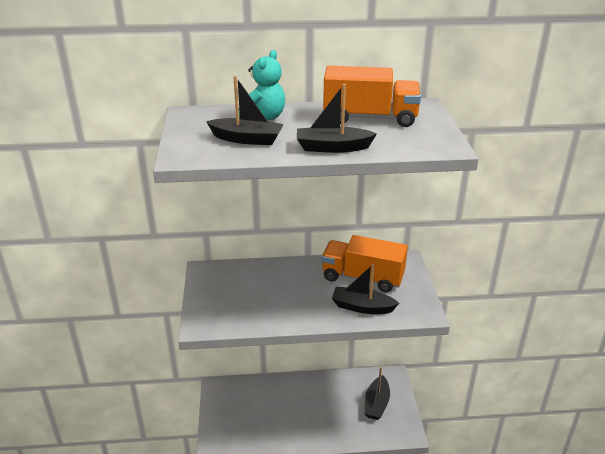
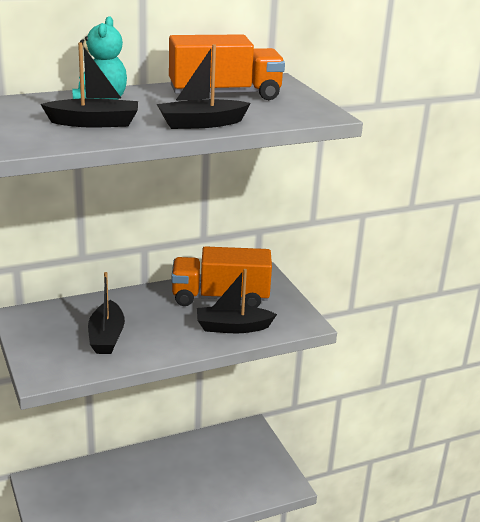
camera: 20 degrees left, 5 degrees down
(376, 404) = (242, 461): black boat -> black boat (106, 337)

